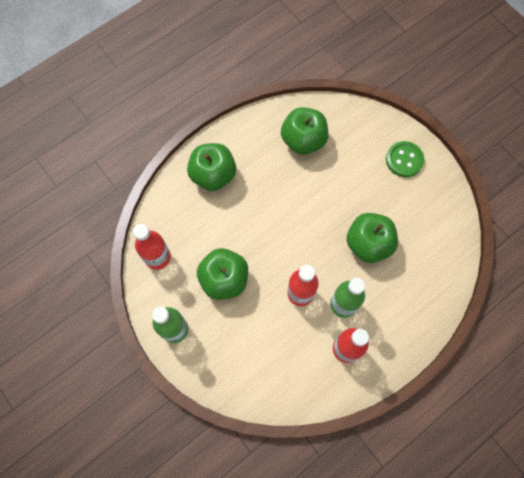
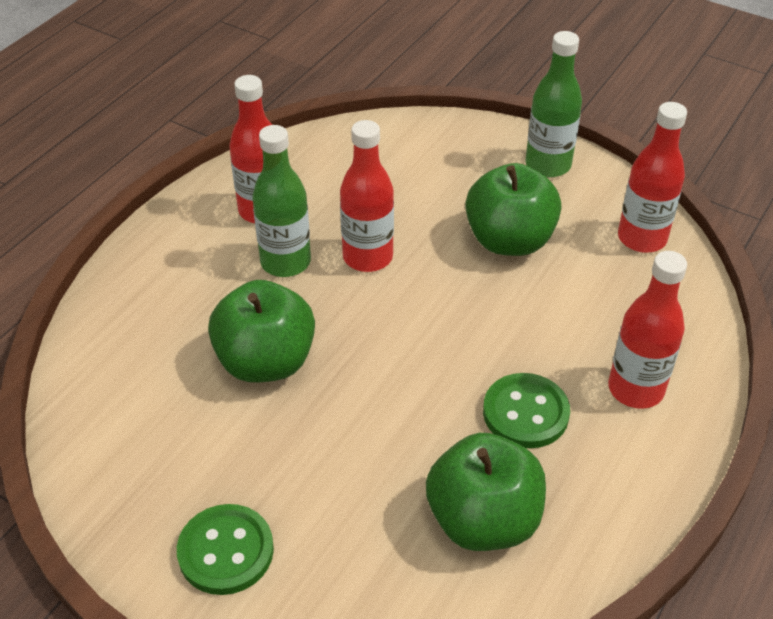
camera: 160 degrees right, 25 degrees down
(213, 175) = (635, 389): green apple -> red bottle
(265, 179) = (525, 413): none -> green button

